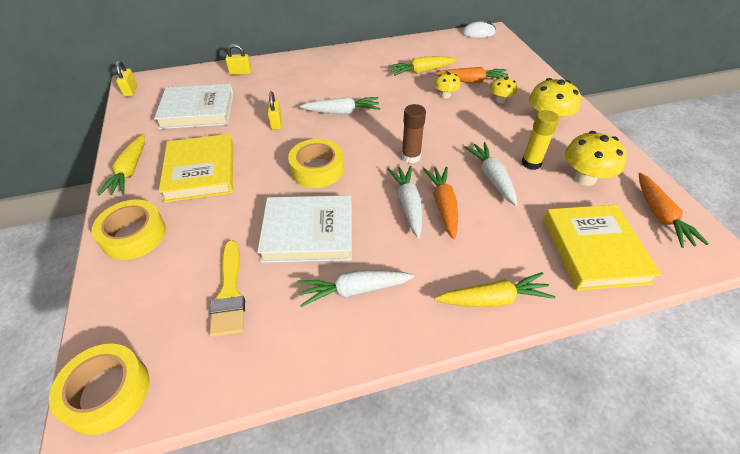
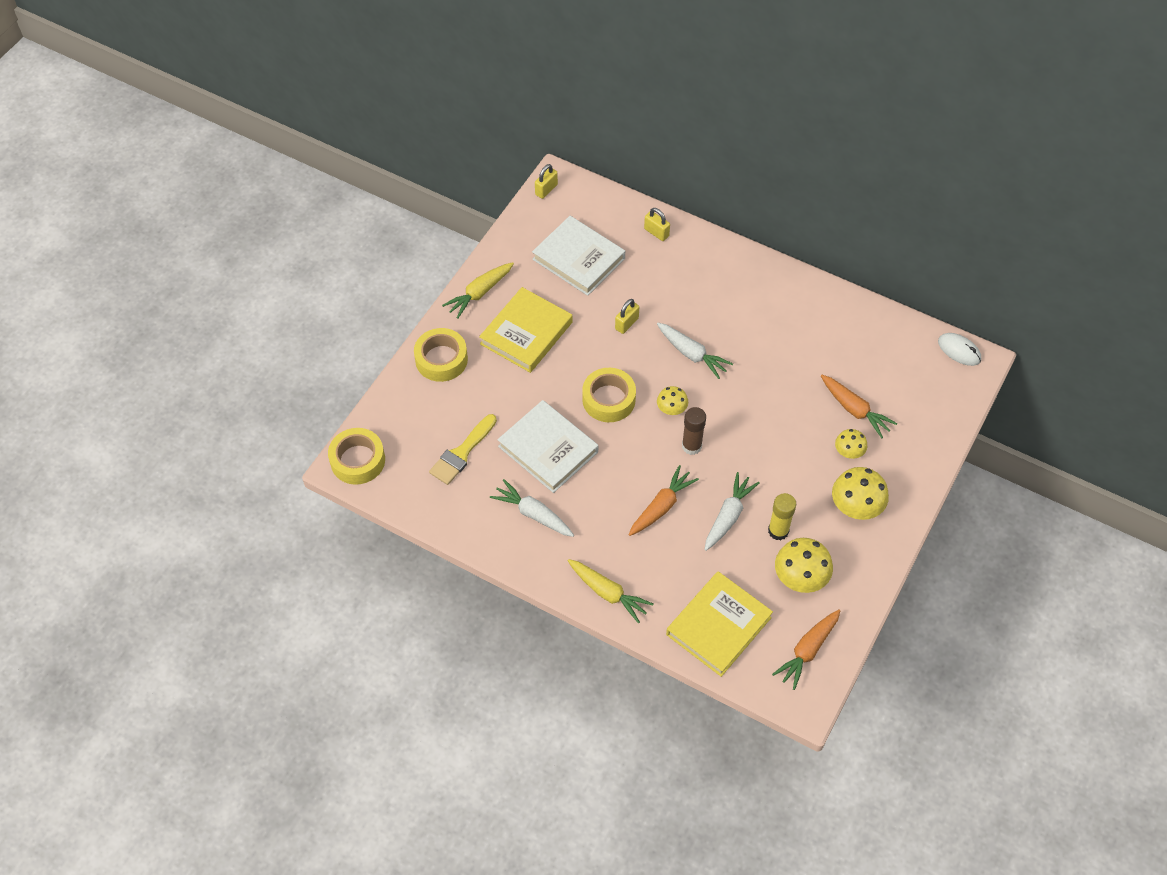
camera: 45 degrees right, 10 degrees up
(408, 205) = (638, 485): white carrot -> none
(421, 71) = (823, 359): yellow carrot -> none
(445, 95) = (806, 406): yellow mushroom -> yellow mushroom (671, 409)

